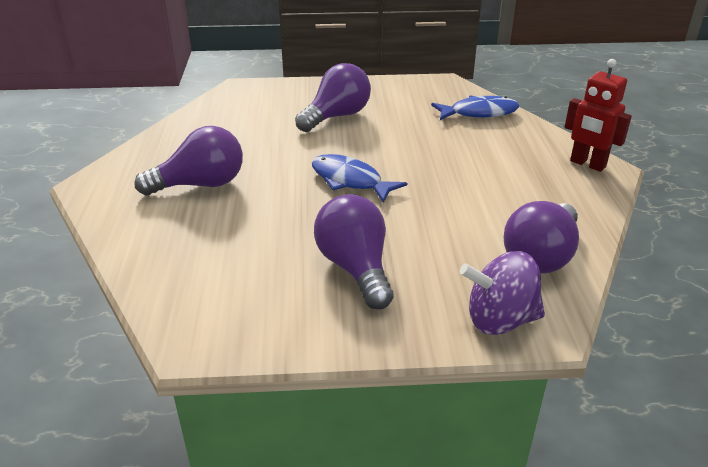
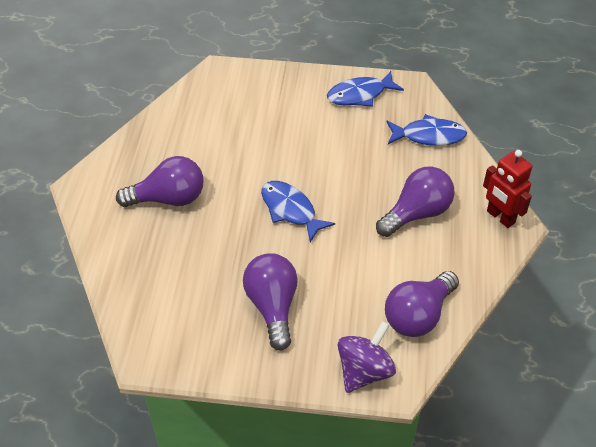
camera: 10 degrees right, 15 degrees up
(336, 116) = (298, 125): purple light bulb -> purple light bulb (416, 213)
(395, 91) = (360, 95): none -> blue fish
(499, 320) = (364, 371): purple spinning top -> purple spinning top turned 120 degrees clockwise

